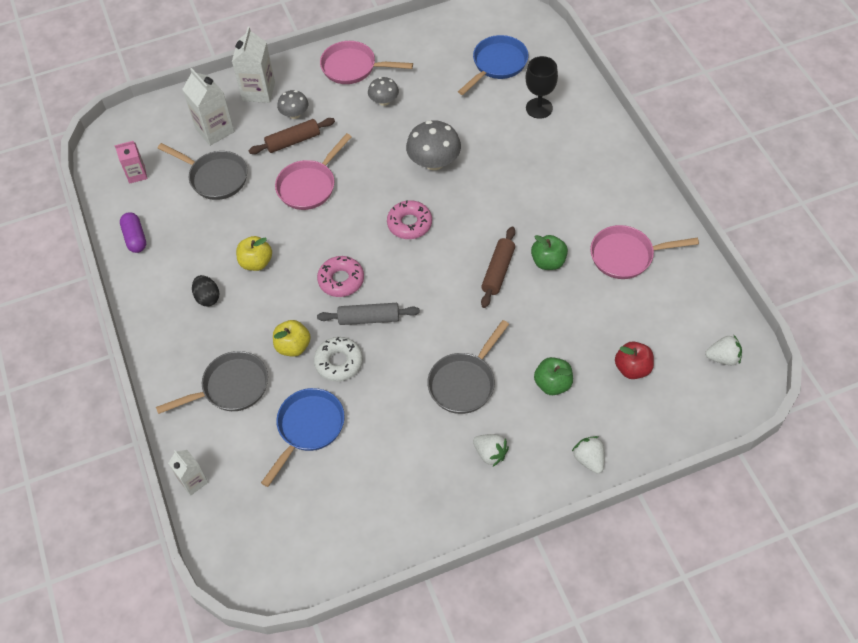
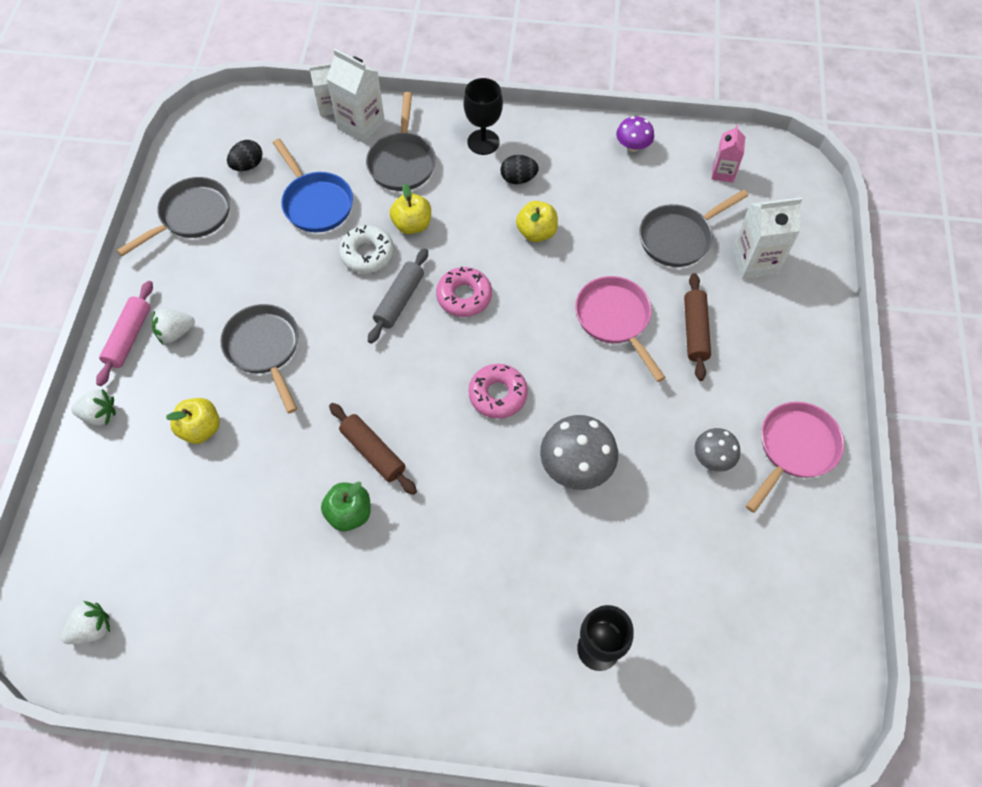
camera: 115 degrees right, 5 degrees up
(135, 238) = (632, 146): purple capsule -> purple mushroom
(179, 339) = (483, 142): none -> black goblet
(258, 91) = (799, 327): white carton -> white carton (361, 125)
(294, 114) = (740, 350): grey mushroom -> none
(296, 508) = (248, 165): none -> black egg
(375, 518) = (192, 216): none -> grey pan
(497, 64) = (712, 639): blue pan -> none
(515, 485) = (129, 337): none -> pink rolling pin
(552, 384) = (201, 429): green apple -> yellow apple
(626, 256) = (297, 609): pink pan -> none
(632, 368) = (156, 519): red apple -> none
(723, 358) = (92, 628): white strawberry -> white strawberry turned 150 degrees counterclockwise

